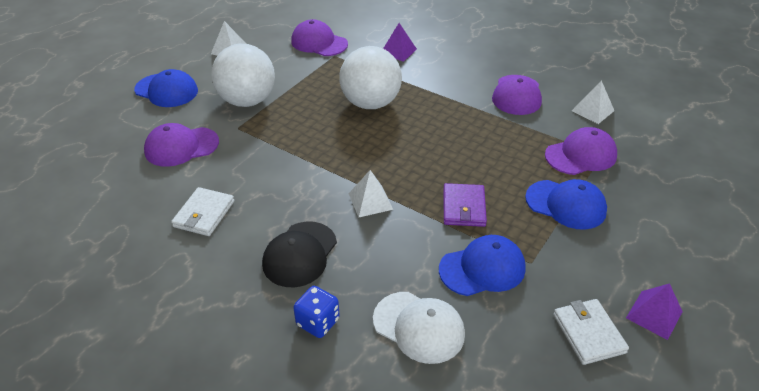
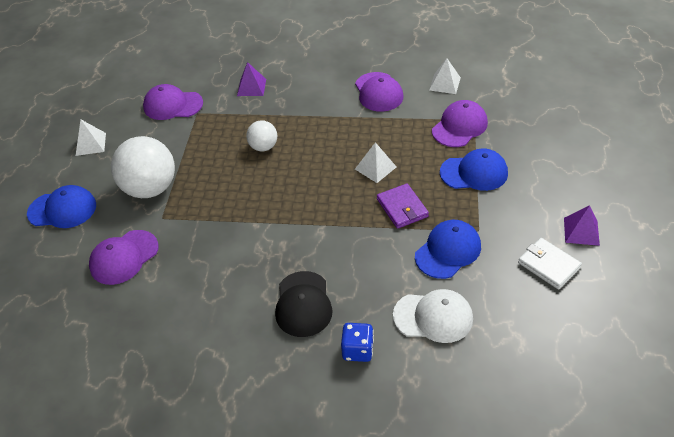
camera: 25 degrees left, 5 degrees up
(204, 214) = (196, 308): white wallet -> none
(370, 103) = (263, 147): white ball -> white ball, size x0.53
(370, 201) = (327, 234): white pyramid -> white pyramid (375, 168)

